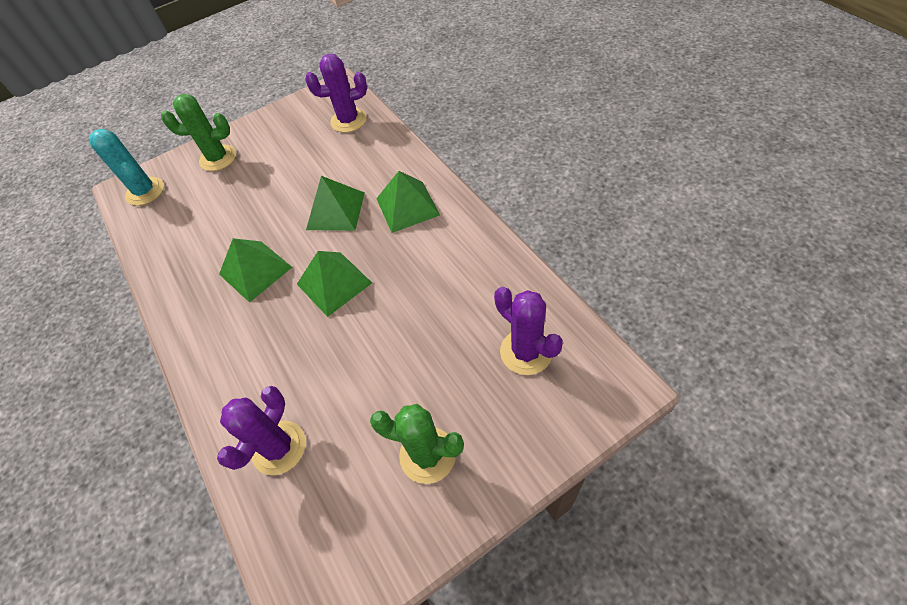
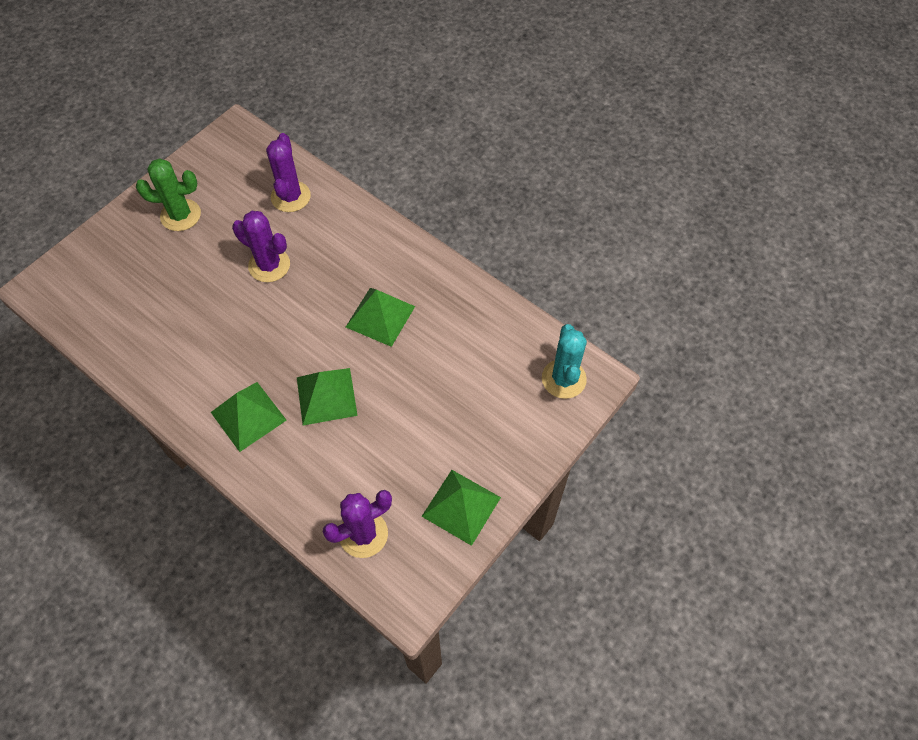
camera: 155 degrees right, 5 degrees up
(145, 191) = (563, 379): turquoise cactus -> turquoise cactus turned 60 degrees clockwise
(218, 158) = (506, 441): green cactus -> none
(334, 283) = (297, 320): green pyramid -> green pyramid (461, 506)
(526, 352) = (113, 296): purple cactus -> purple cactus (269, 265)

